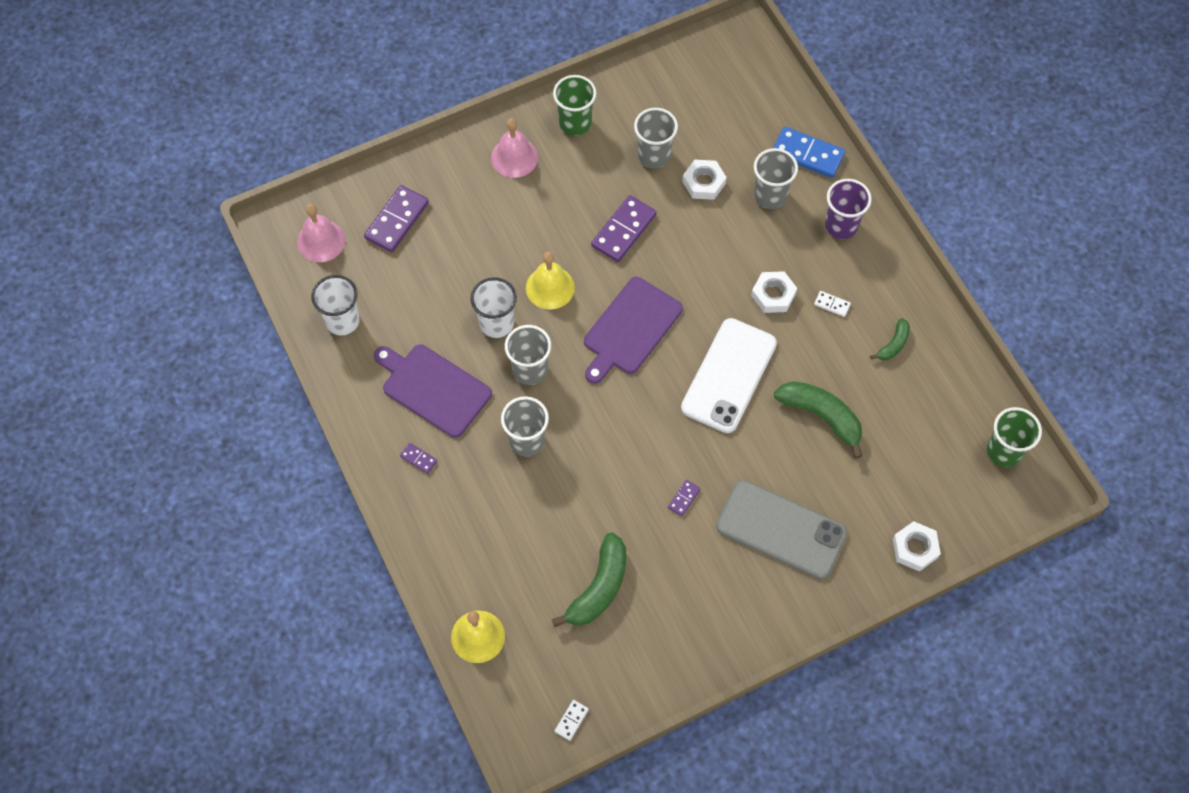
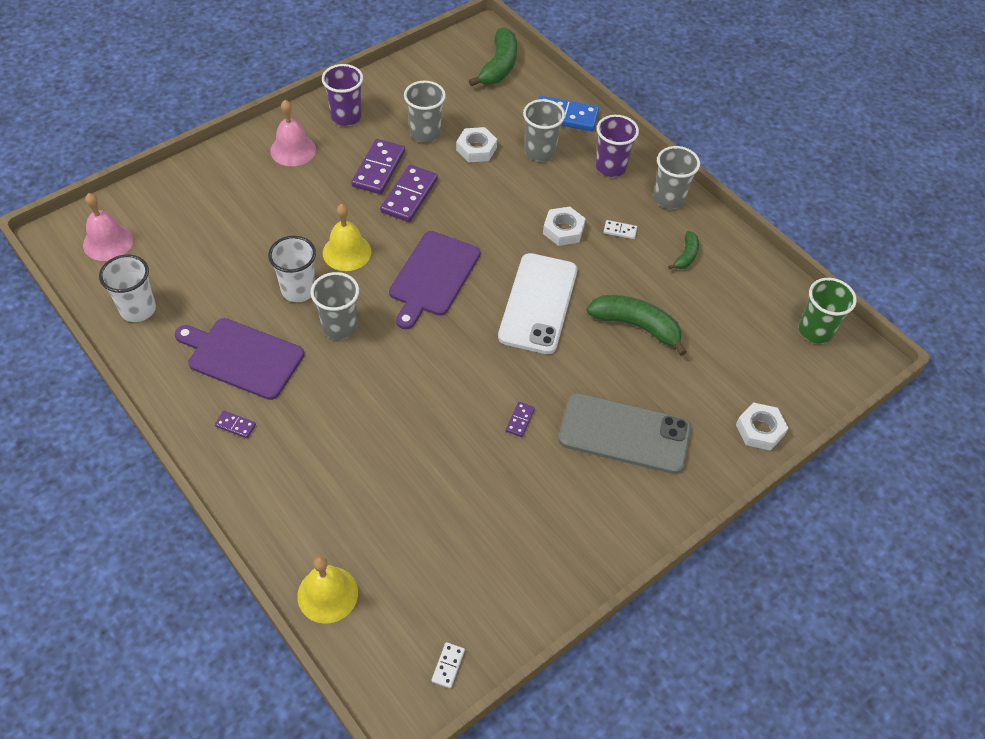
camera: 15 degrees left, 10 degrees down
(396, 220) = (184, 215): purple domino -> purple domino (378, 169)
(527, 441) = (348, 391): grey cup -> grey cup (669, 198)
(575, 123) = (346, 117): green cup -> purple cup
(599, 587) = (451, 521): green banana -> green banana (499, 66)

